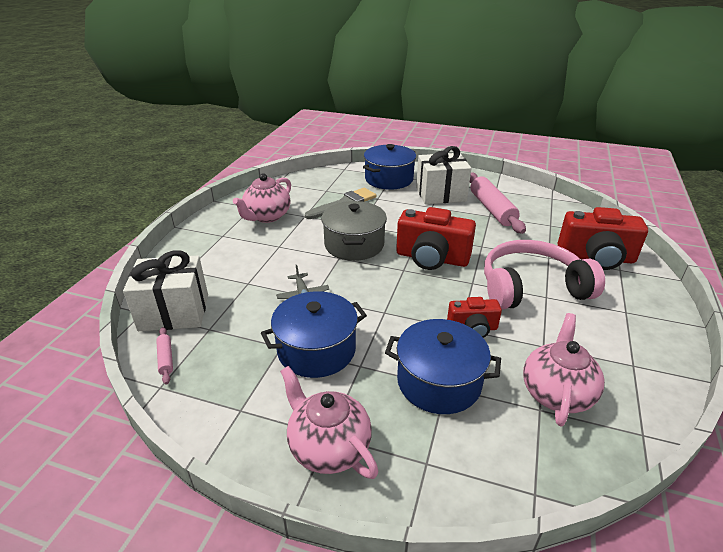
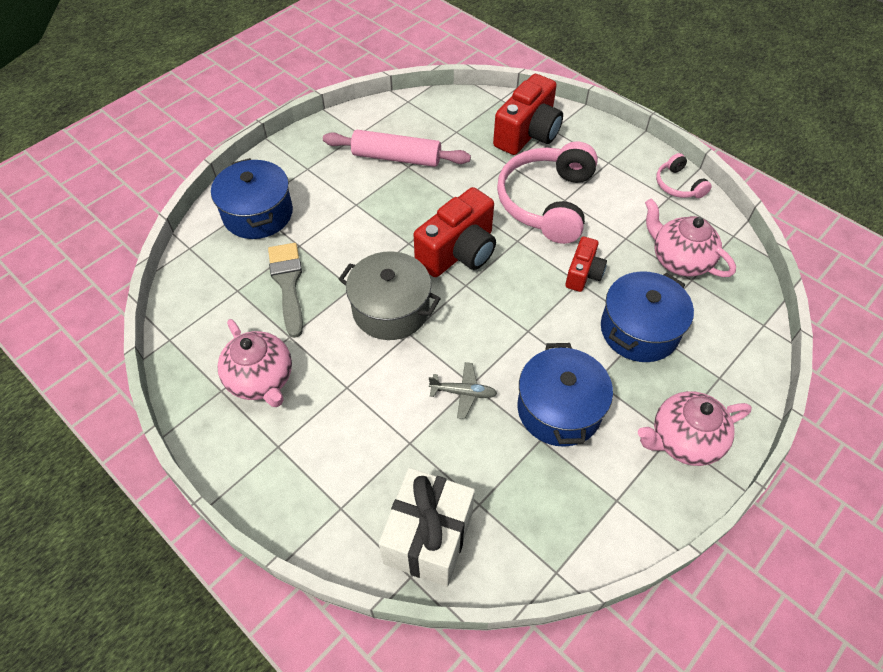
camera: 65 degrees left, 20 degrees up
(166, 358) = (512, 560): pink rolling pin -> none
(440, 194) = (333, 183): white gift -> none
(660, 369) = (678, 185): none -> pink headphones

